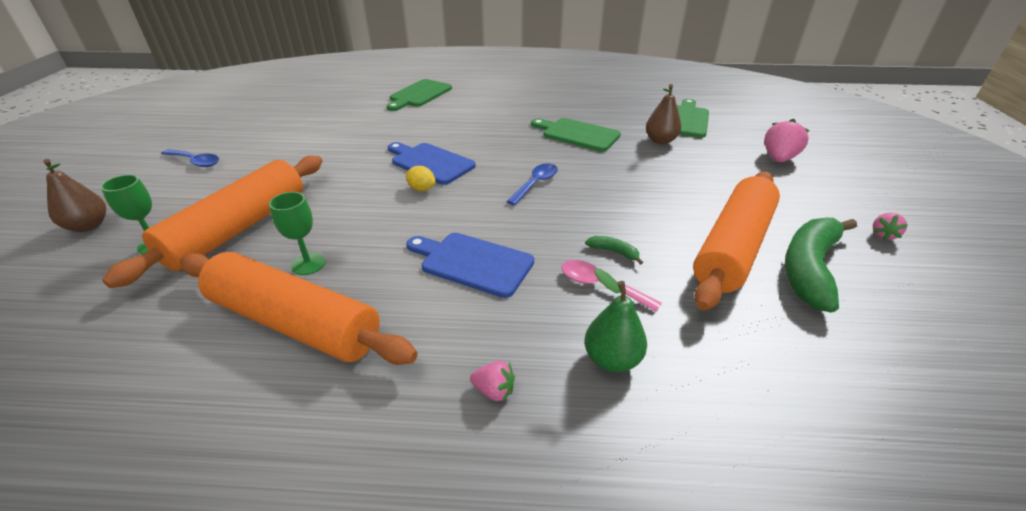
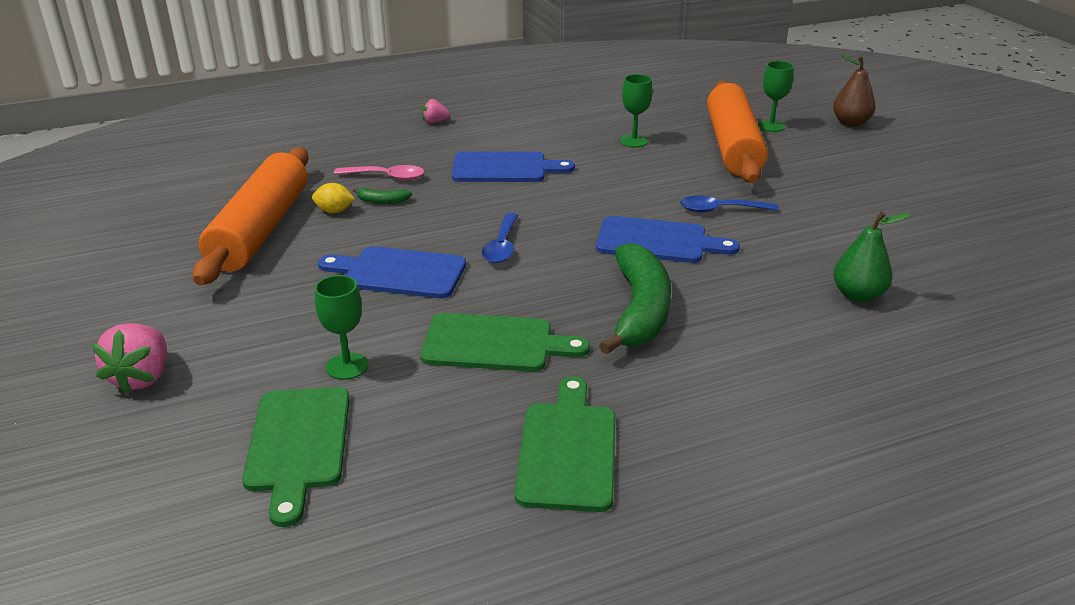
camera: 155 degrees right, 5 degrees down
(195, 162) = (910, 180): blue spoon -> blue spoon (720, 210)
(294, 323) = (591, 118): orange rolling pin -> none
(419, 94) = (872, 368): green cutting board -> green cutting board (568, 450)
(421, 189) = (625, 211): yellow lemon -> yellow lemon (334, 211)
(611, 359) = (366, 145): green pear -> green pear (858, 295)
(618, 182) = (399, 272): none -> blue cutting board
(660, 141) = (347, 366): brown pear -> green goblet
(809, 268) = (188, 228): green banana -> green banana (639, 310)
(883, 235) = (74, 280): pink strawberry -> none

